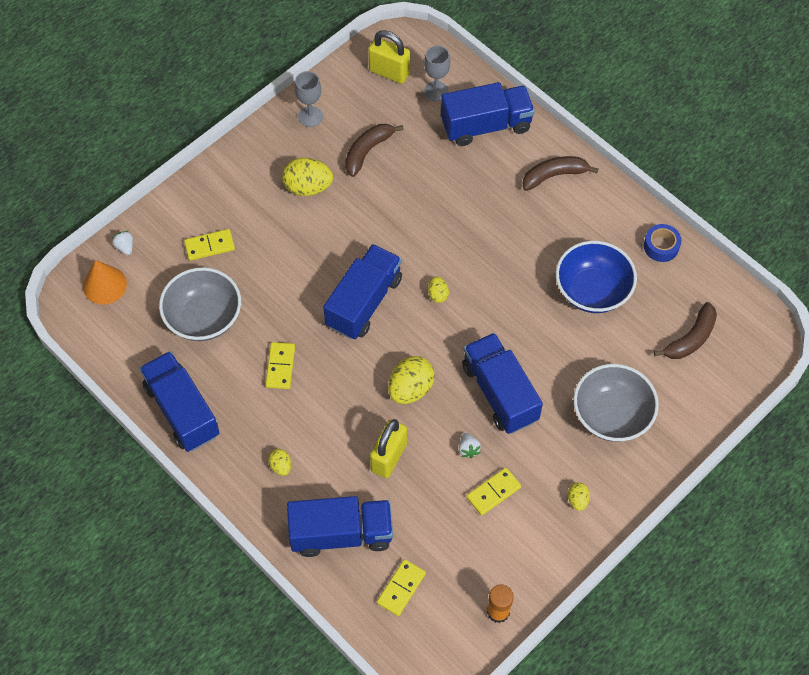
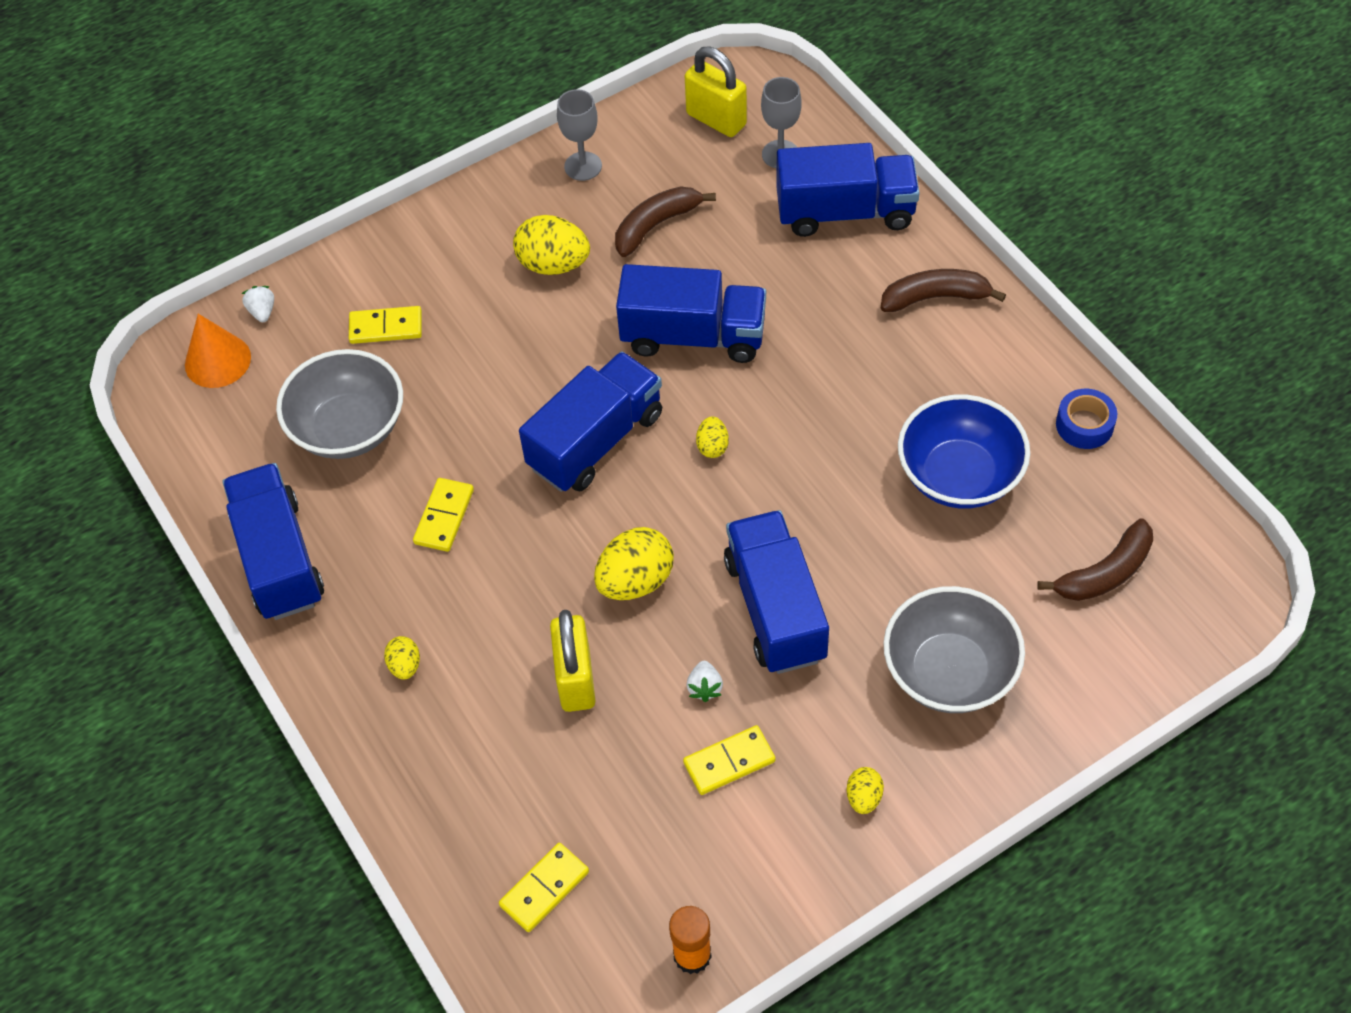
camera: 15 degrees right, 5 degrees down
(341, 534) = (471, 786): blue truck -> blue truck (693, 336)
(388, 457) = (575, 679): yellow padlock -> yellow padlock turned 45 degrees counterclockwise

